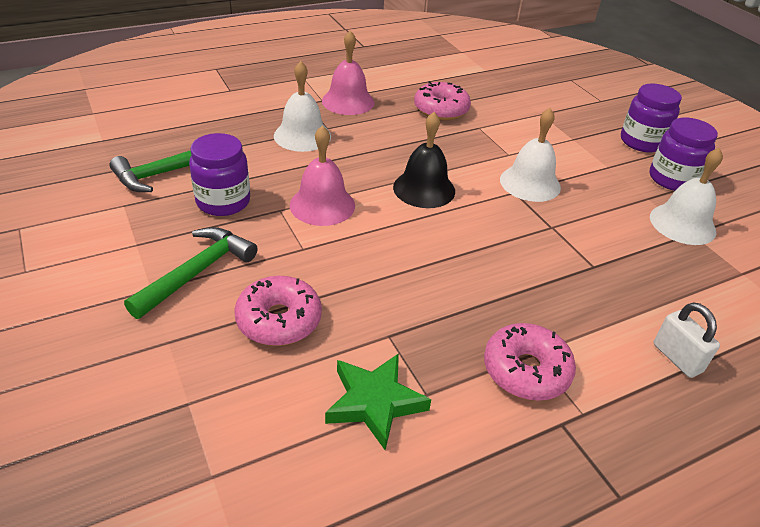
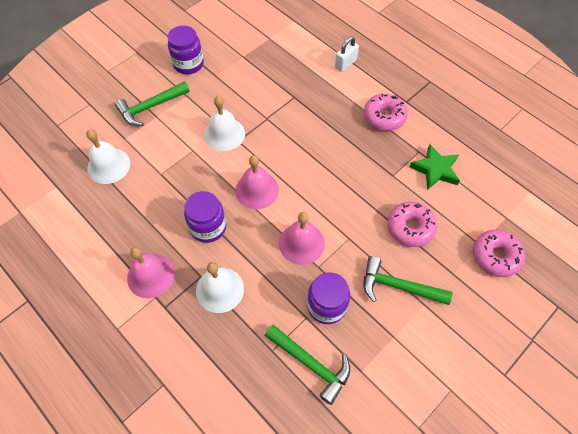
camera: 105 degrees left, 20 degrees up
(424, 189) = (257, 190): black bell -> pink bell
(441, 110) = (141, 204): pink donut -> pink donut (495, 256)
(589, 137) = (150, 107): none -> green hammer
(641, 142) = (146, 79): purple jar -> purple jar (208, 227)
(682, 224) = (236, 60): white bell -> white bell (108, 165)

